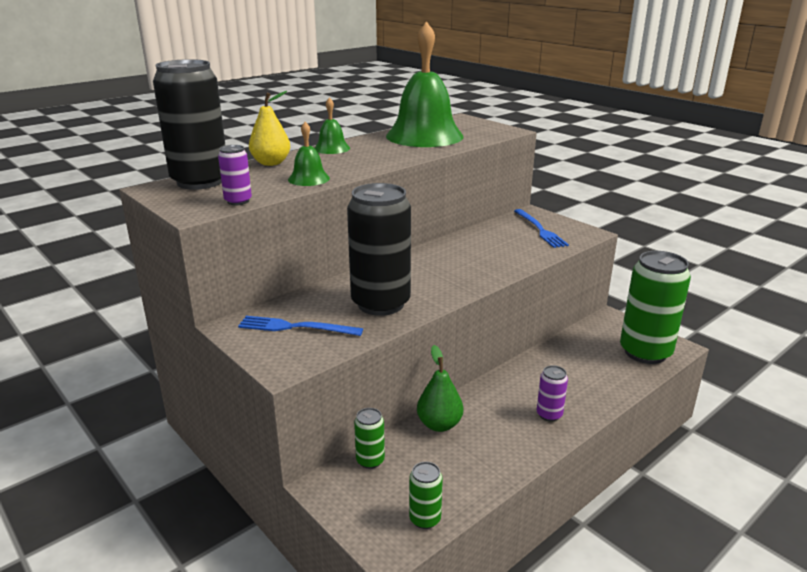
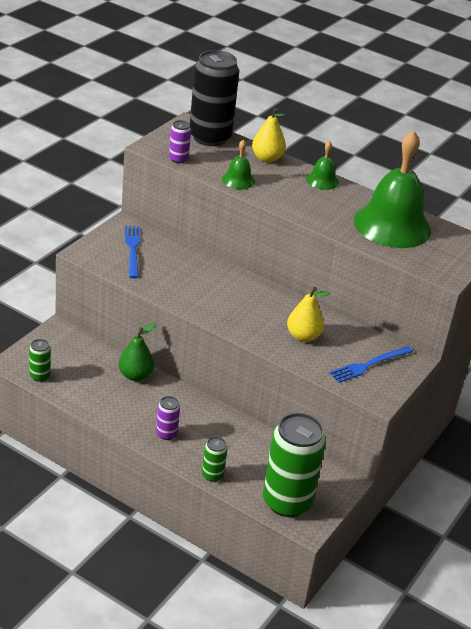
camera: 70 degrees right, 10 degrees up
(370, 460) = (87, 346): green can -> green can (212, 475)
(380, 303) = (180, 282): black can -> none
(495, 251) = (303, 336): none -> yellow pear

